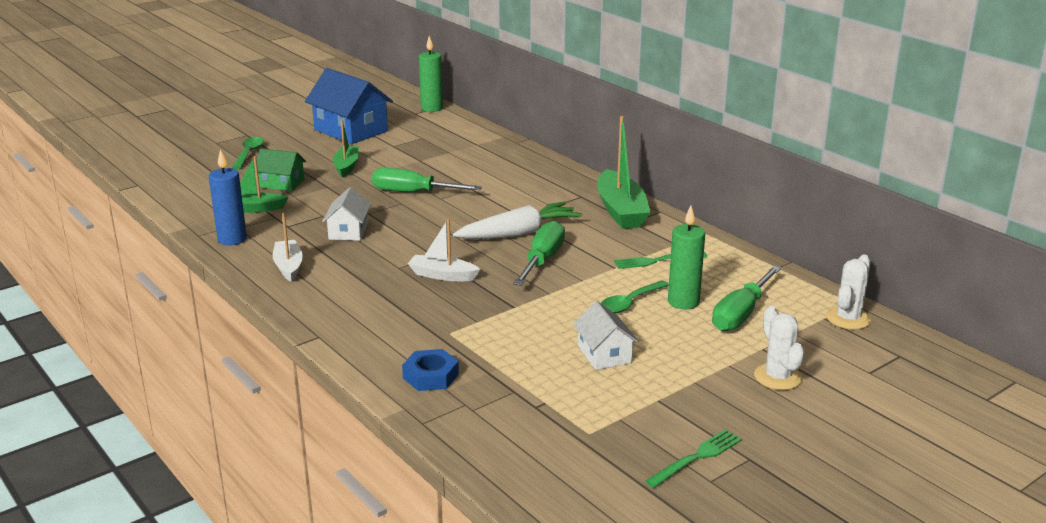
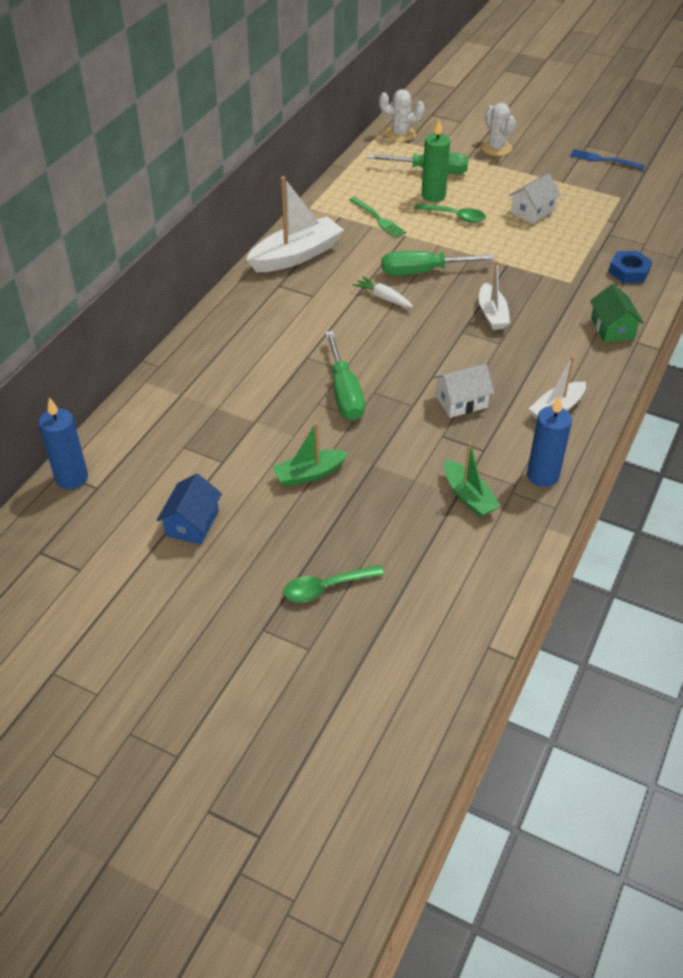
camera: 115 degrees left, 20 degrees up
(282, 183) = (391, 507): green house -> green house (612, 328)
(351, 130) = (192, 523): blue house -> blue house, size x0.56
(432, 108) = (72, 478): green candle -> blue candle
(519, 233) = (383, 298): white carrot -> white carrot, size x0.53
(621, 211) = (296, 256): green boat -> white boat
(697, 457) = (603, 160): green fork -> blue fork
(778, 377) = (496, 148): white cactus -> white cactus turned 75 degrees counterclockwise

